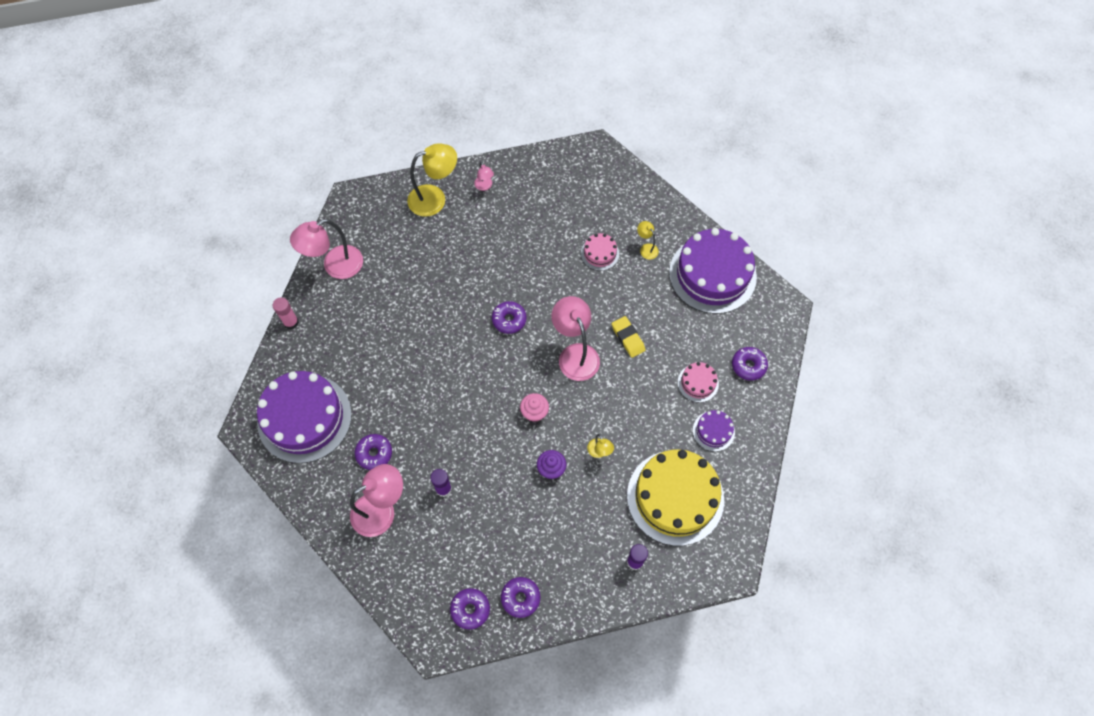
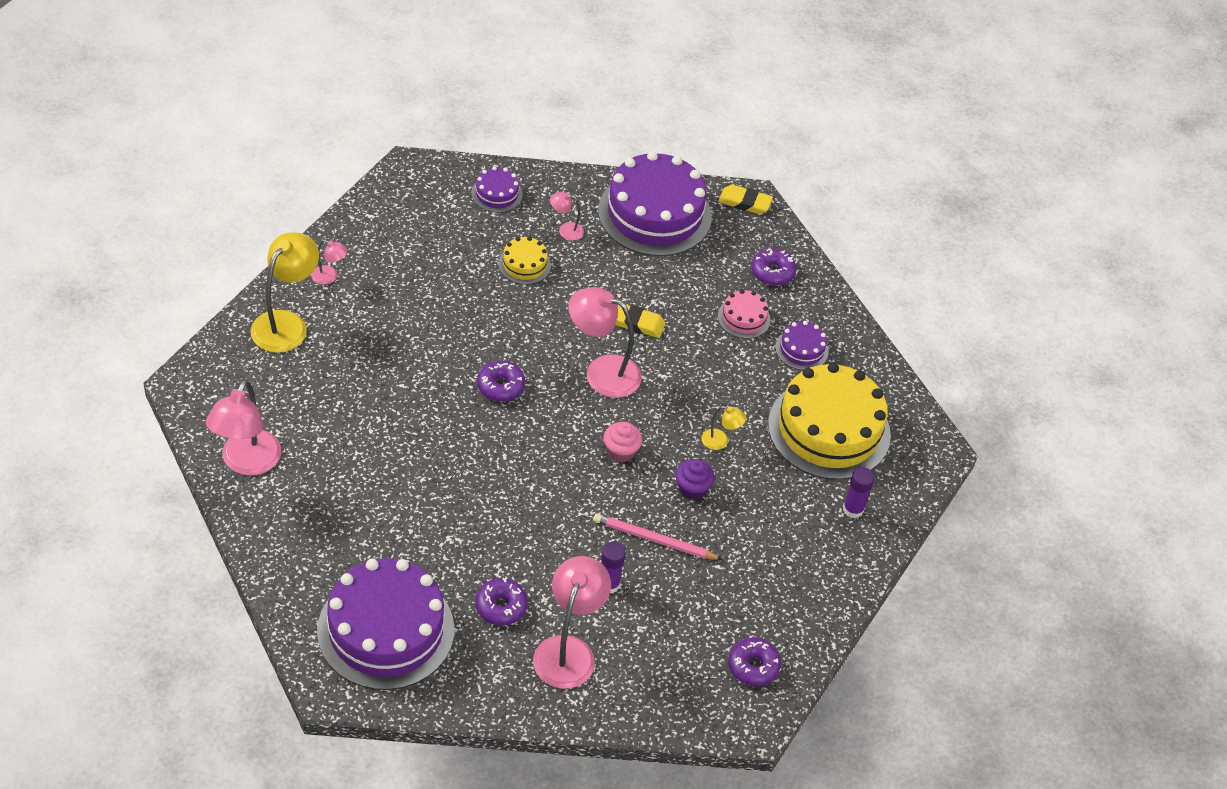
camera: 50 degrees left, 15 degrees down
(291, 322) = (259, 552): pink glue stick -> none
(496, 483) = (654, 540): none -> pink pencil
(520, 598) = (787, 619): purple donut -> none
(600, 253) = (524, 264): pink cake -> yellow cake
(629, 197) = (497, 194): none -> purple cake
(646, 248) = (565, 230): yellow lamp -> pink lamp
(779, 306) = (744, 202): none -> yellow eraser

